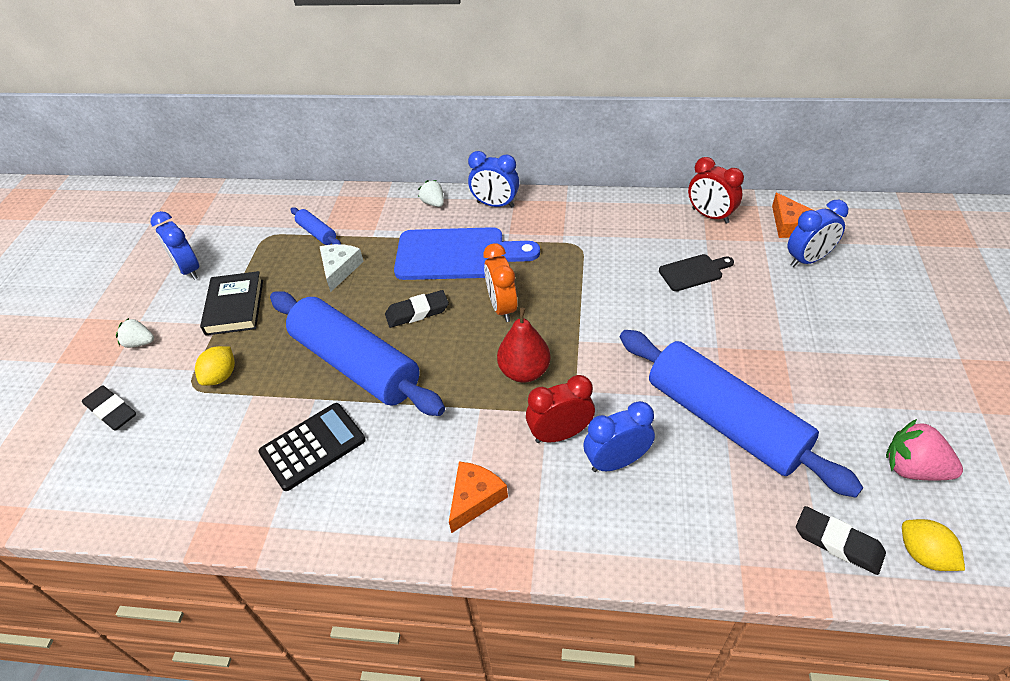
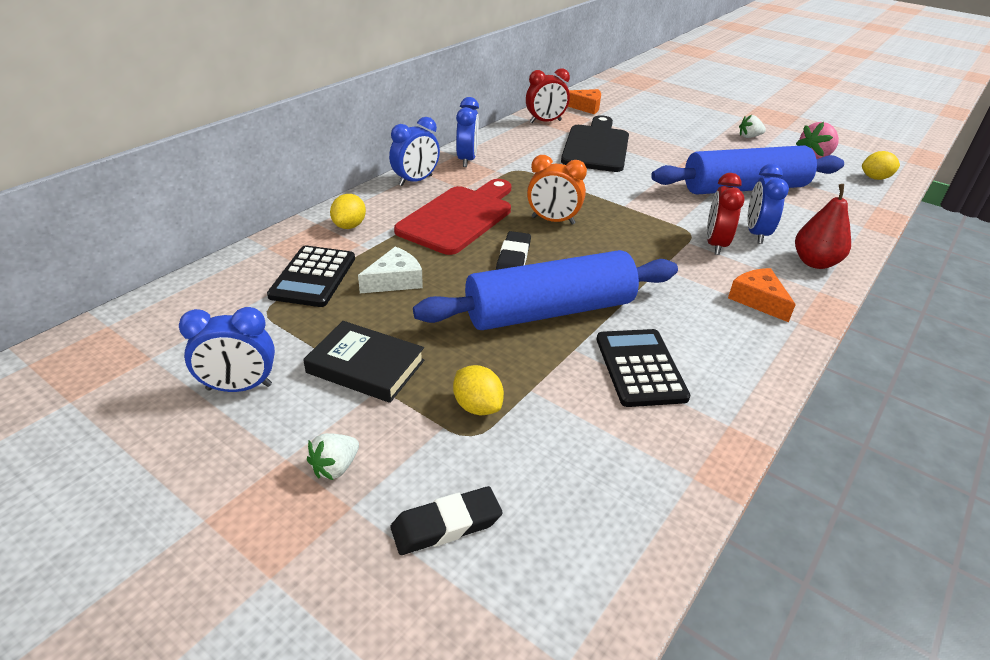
camera: 65 degrees left, 10 degrees down
(317, 233) = (313, 277): blue rolling pin -> black calculator
(340, 269) = (395, 280): white cheese -> white cheese turned 105 degrees clockwise
(395, 212) = (349, 226): none -> yellow lemon
(433, 203) = (368, 204): white strawberry -> white strawberry (749, 137)
(457, 255) = (459, 217): blue cutting board -> red cutting board
(524, 371) = (637, 236): red pear -> red pear (815, 262)
(693, 272) = (596, 146): black cutting board -> black cutting board, size x2.00
(808, 260) = (624, 115): blue clock -> blue clock (467, 160)
(838, 542) = (858, 194): black eraser -> none

